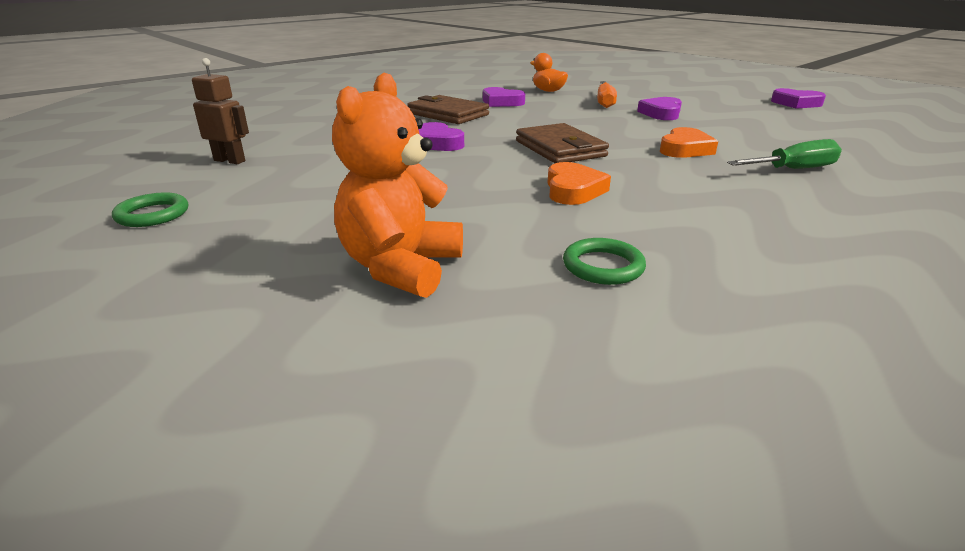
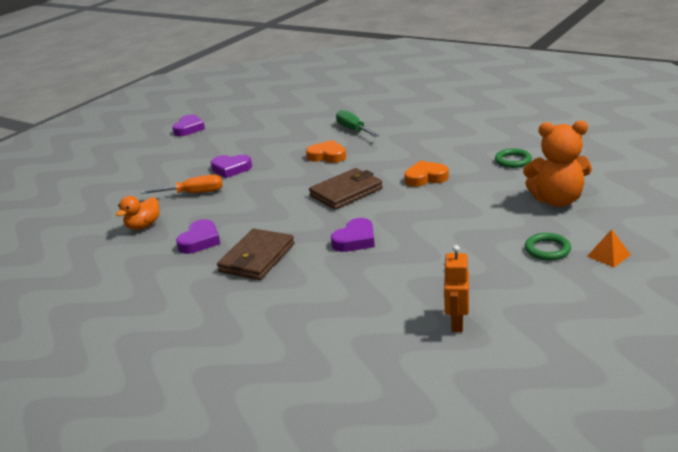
camera: 100 degrees left, 0 degrees up
(152, 214) = (576, 301): green ring -> green ring (547, 249)
(192, 262) = (608, 255): none -> orange pyramid
(230, 161) = (457, 323): brown robot -> orange robot

